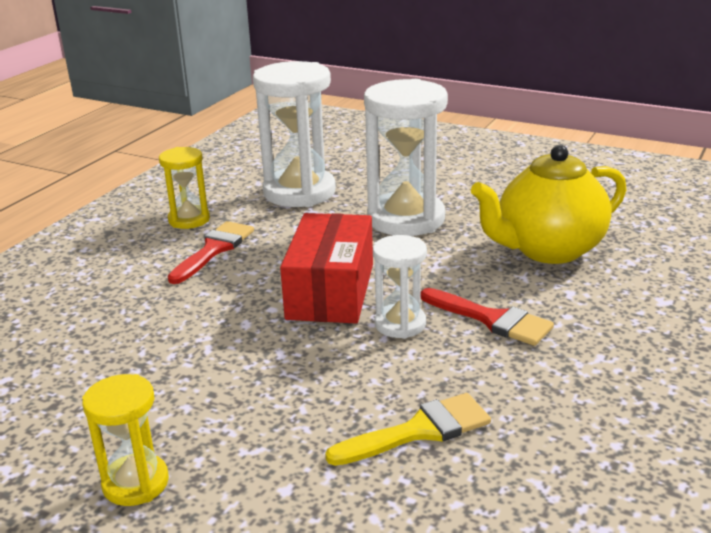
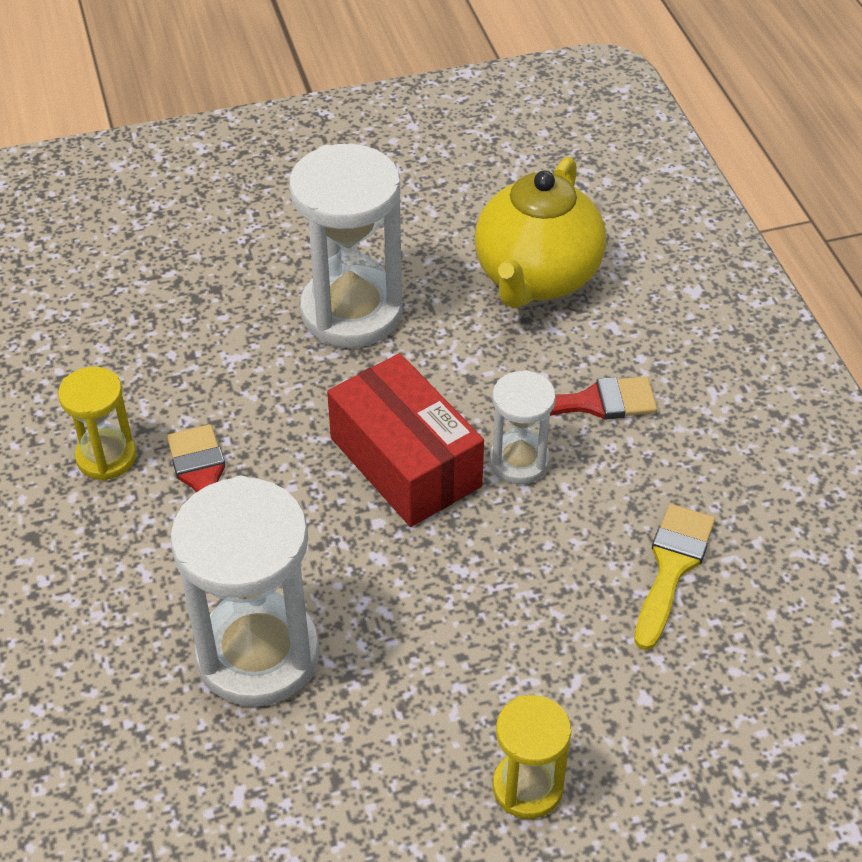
camera: 45 degrees left, 20 degrees up
(299, 192) = (178, 336): white hourglass -> white hourglass (258, 654)

